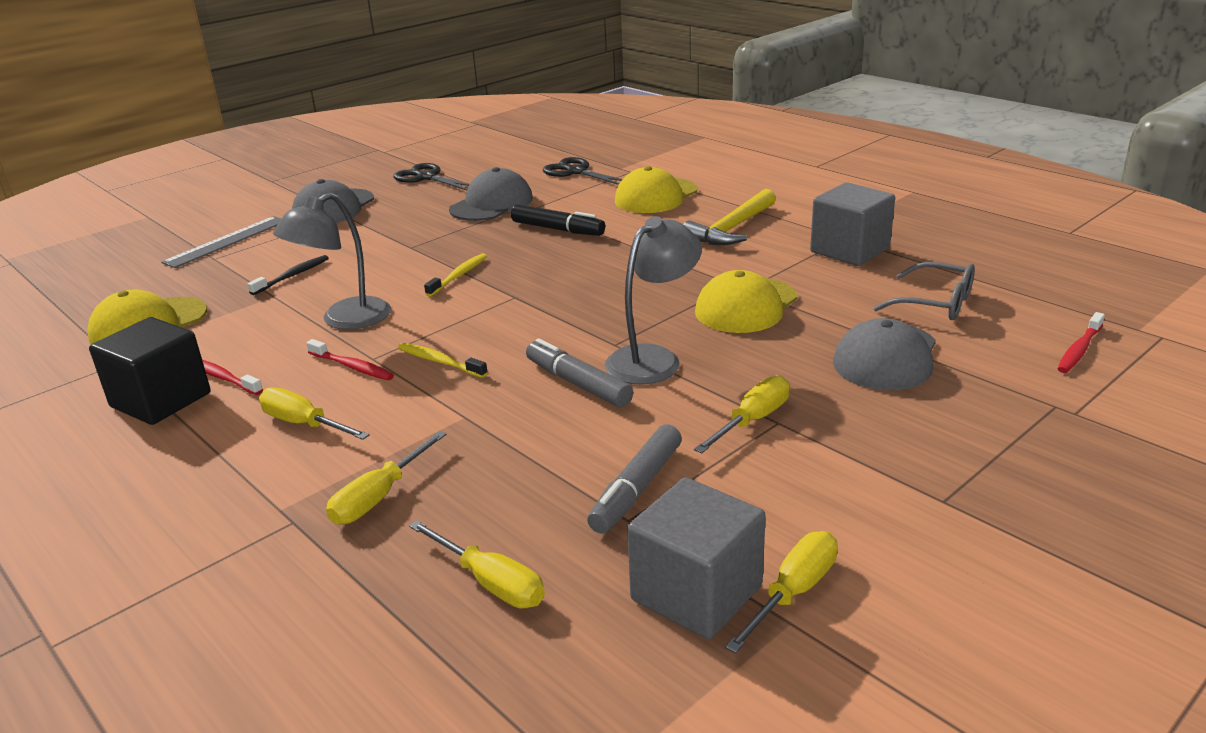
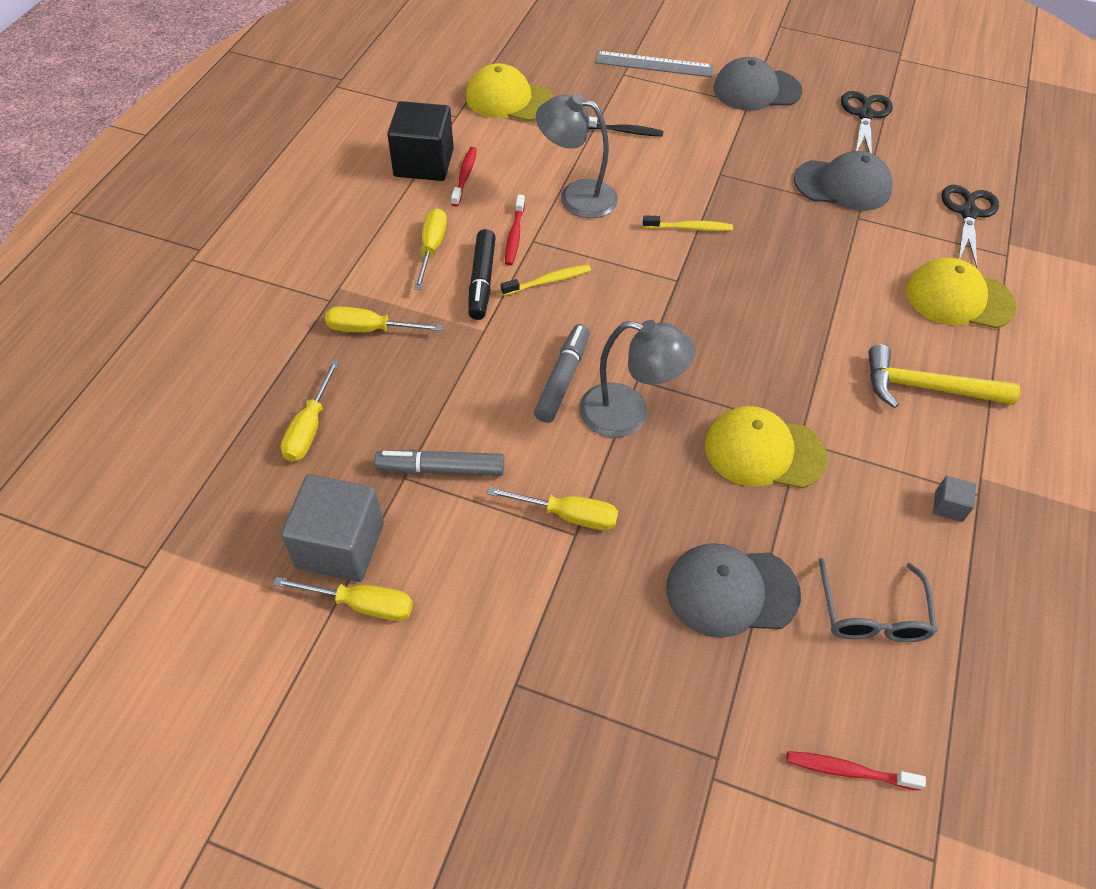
camera: 60 degrees right, 25 degrees up
(440, 362) = (548, 281): yellow toothbrush -> yellow toothbrush turned 60 degrees clockwise
(558, 229) = (824, 254): black marker -> black marker (482, 281)
(849, 250) = (948, 506): grey cube -> grey cube, size x0.44

